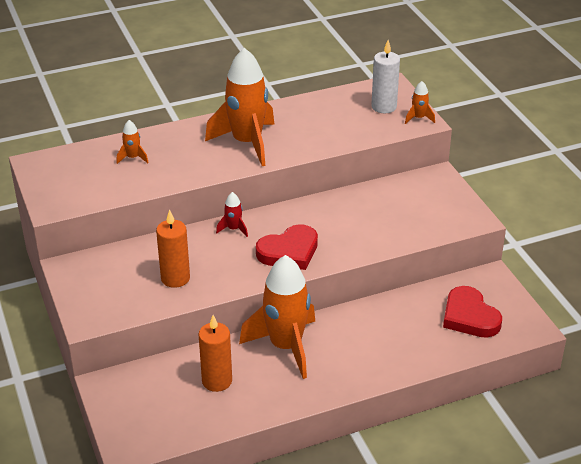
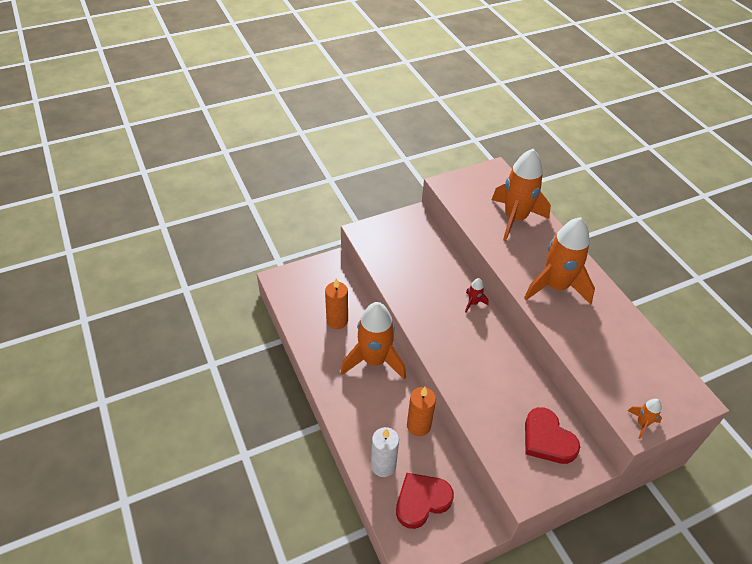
camera: 85 degrees right, 10 degrees up
(133, 158) = (515, 219): orange rocket -> orange rocket, size x2.41
(175, 278) = (409, 272): orange candle -> orange candle (418, 425)
(289, 252) = (450, 340): red heart -> red heart (547, 439)
(384, 107) = (652, 392): white candle -> white candle (383, 465)

